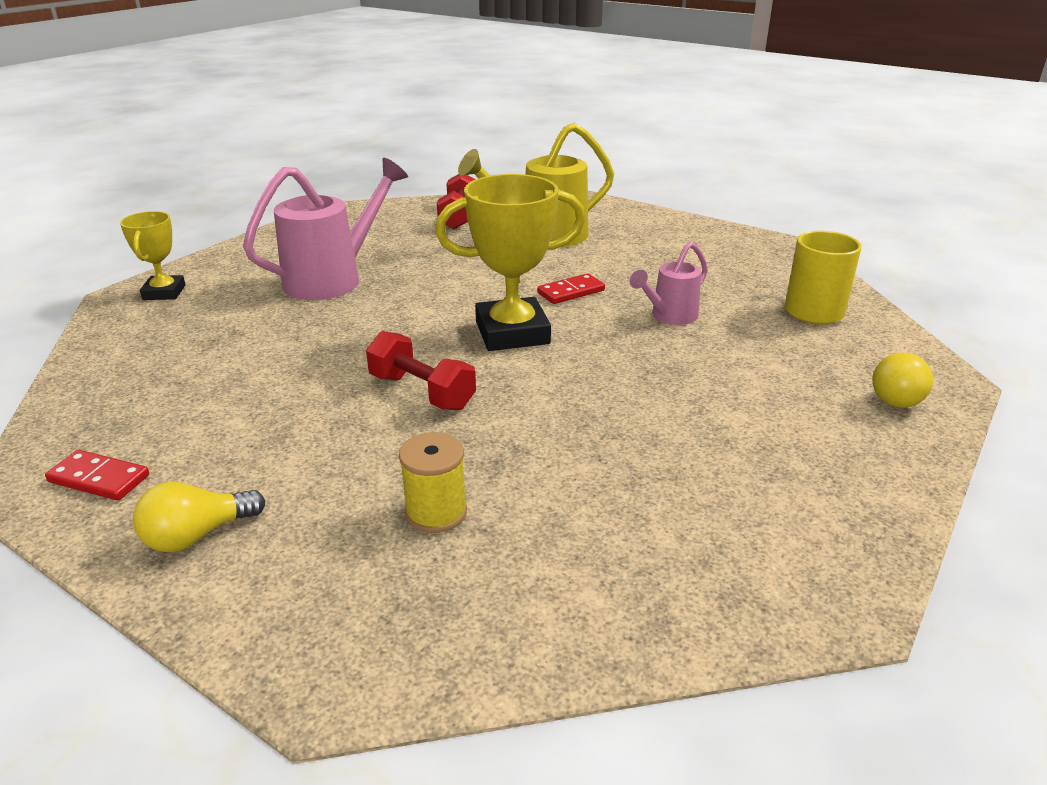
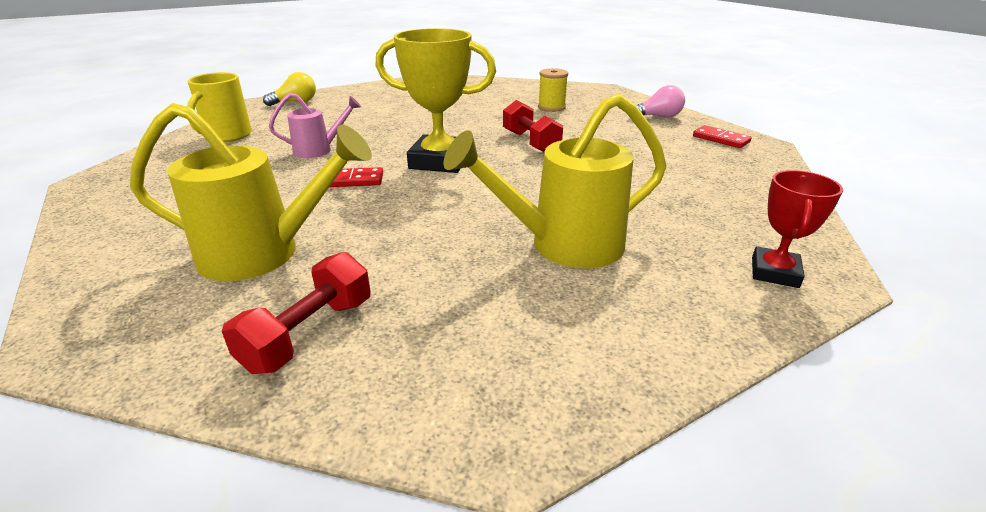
camera: 155 degrees left, 0 degrees up
(164, 292) = (774, 272): yellow trophy -> red trophy
(197, 535) = (658, 117): yellow light bulb -> pink light bulb
(332, 279) = (564, 245): pink watering can -> yellow watering can

